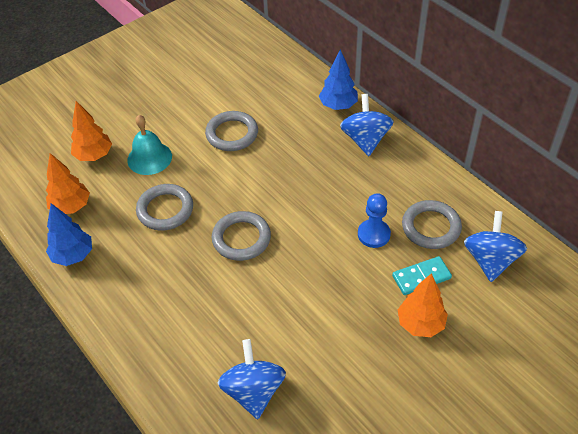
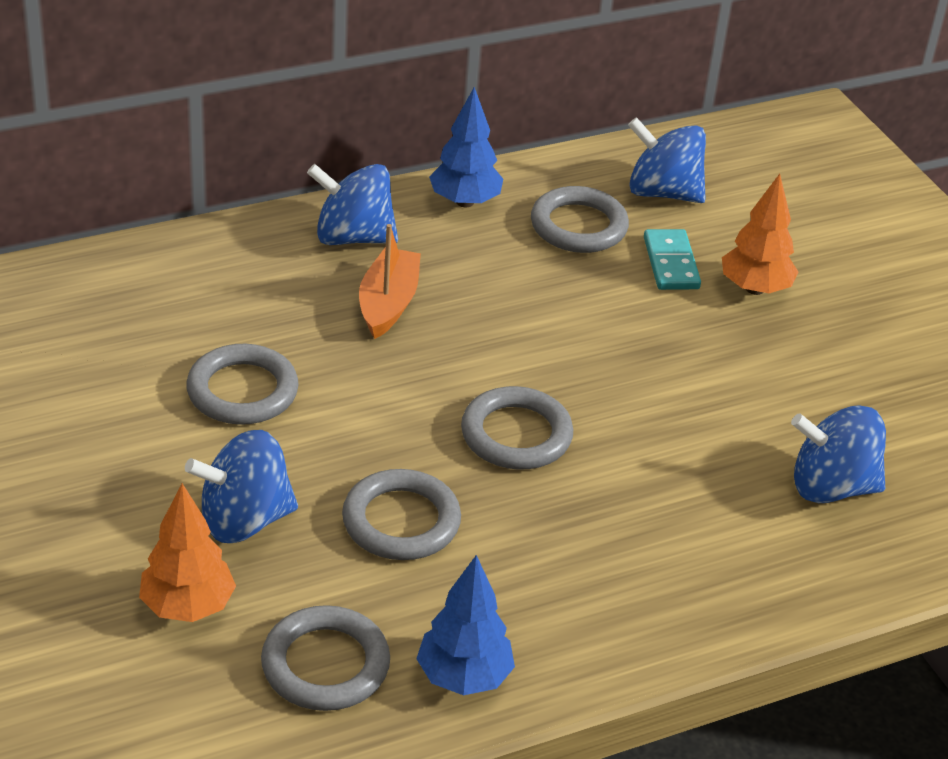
camera: 80 degrees left, 10 degrees down
(71, 207) = (325, 664): orange tree -> grey ring
(149, 158) = (244, 520): turquoise bell -> blue spinning top
(319, 166) = (388, 303): none -> orange boat
(338, 105) = (247, 244): blue tree -> blue tree (464, 201)
(373, 234) = (569, 286): blue pawn -> none

